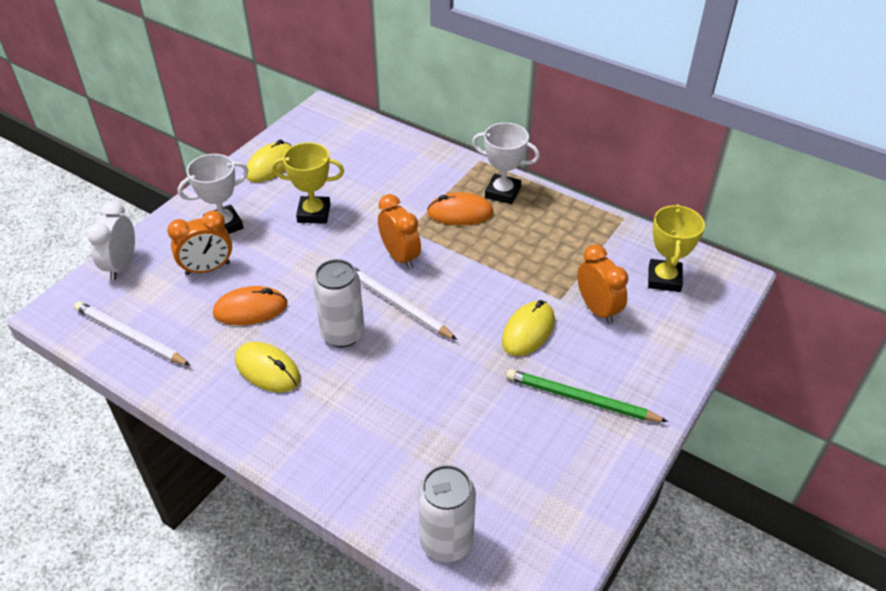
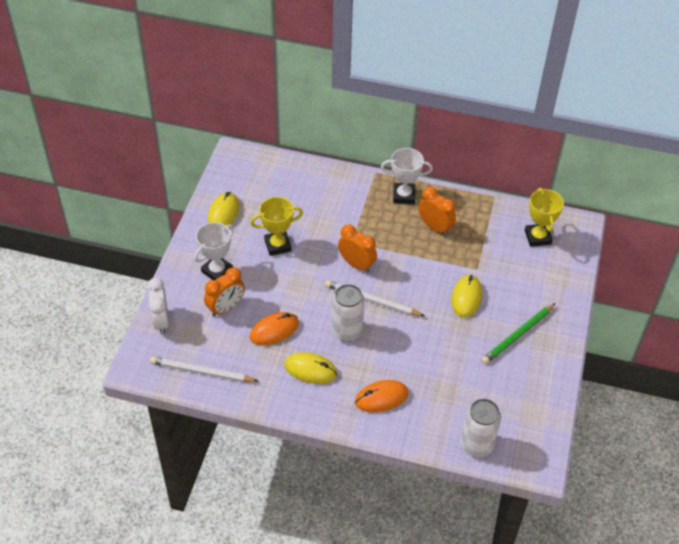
camera: 20 degrees left, 5 degrees up
(460, 213) = (381, 220): orange mouse -> orange mouse (381, 398)
(581, 399) = (518, 335): green pencil -> green pencil turned 45 degrees counterclockwise
(597, 309) = (504, 270): orange clock -> orange clock (435, 227)

